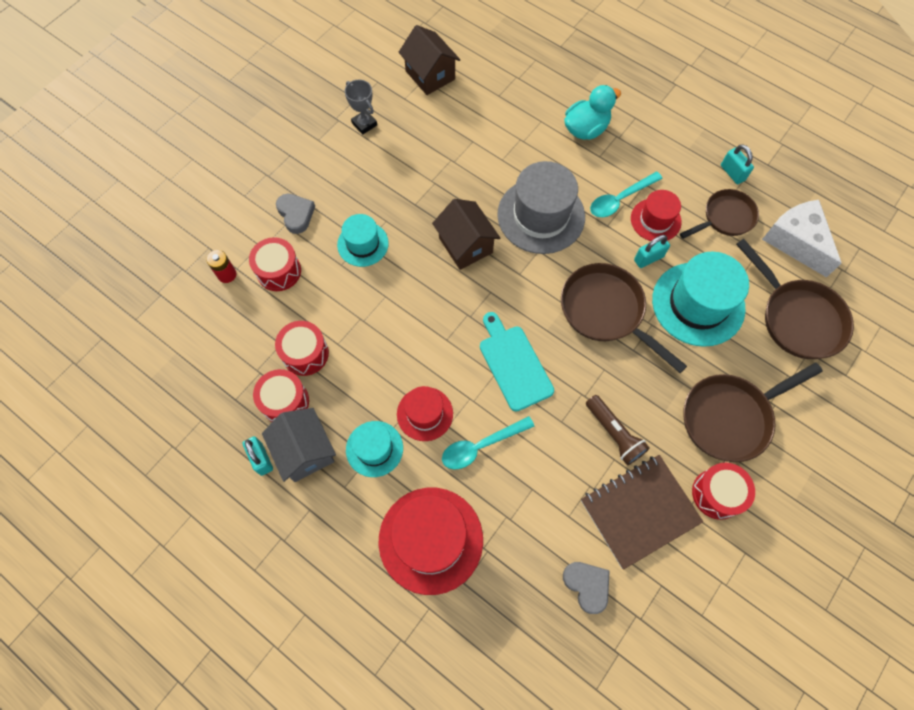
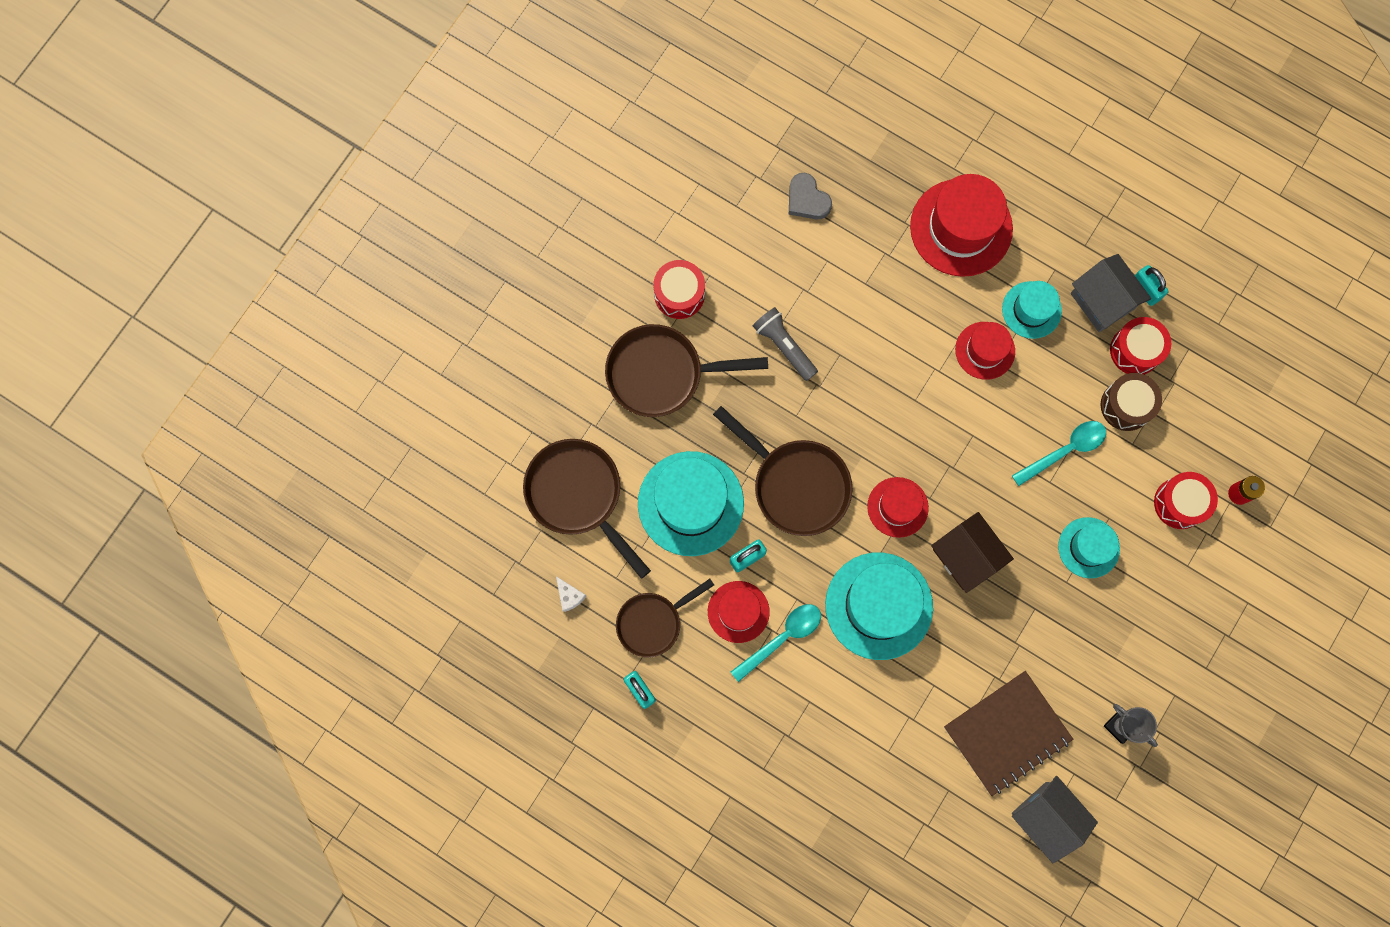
camera: 175 degrees right, 10 degrees up
(296, 214) = (1177, 581): grey heart -> none
(305, 353) = (1126, 406): red drum -> brown drum
(430, 75) = (1046, 817): brown house -> grey house
(481, 446) = (922, 322): turquoise spoon -> turquoise spoon (1065, 450)
(514, 364) = (895, 413): turquoise cutting board -> none
(519, 287) = (897, 507): none -> red hat
(541, 215) = (879, 606): grey hat -> turquoise hat
(586, 129) = (829, 743): turquoise duck -> none
(614, 434) = (784, 346): brown flashlight -> grey flashlight
(639, 511) = (757, 271): brown notebook -> brown notebook (1007, 733)
(730, 417) = (661, 374): brown pan -> brown pan turned 150 degrees counterclockwise
(796, 242) = (569, 596): white cheese -> white cheese, size x0.41

